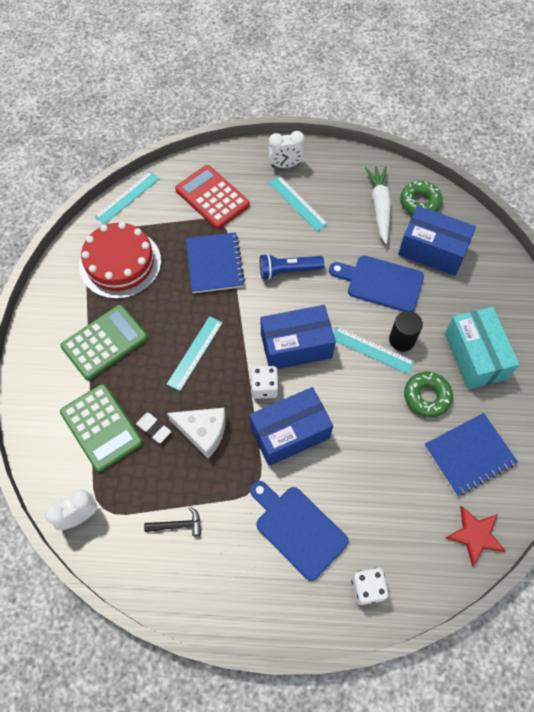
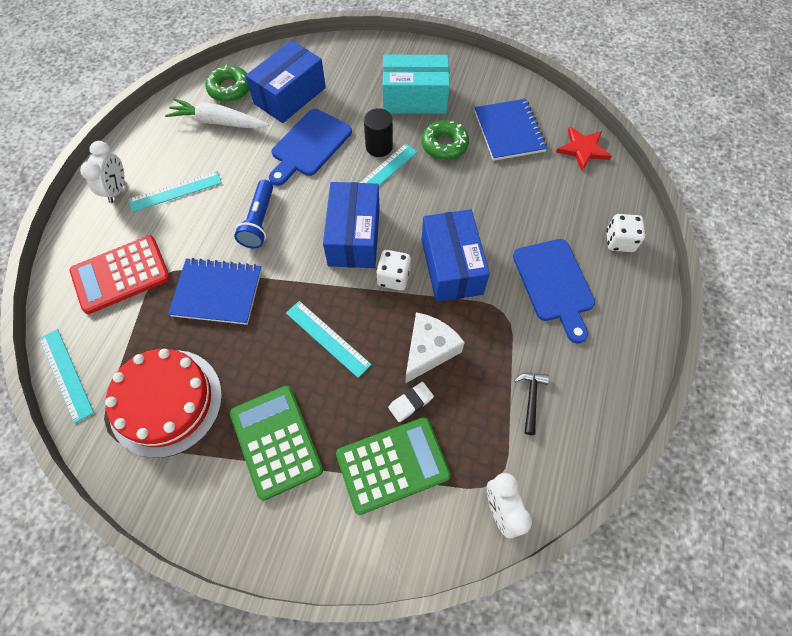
camera: 75 degrees left, 0 degrees up
(297, 529) = (554, 284): blue cutting board -> blue cutting board turned 75 degrees counterclockwise

